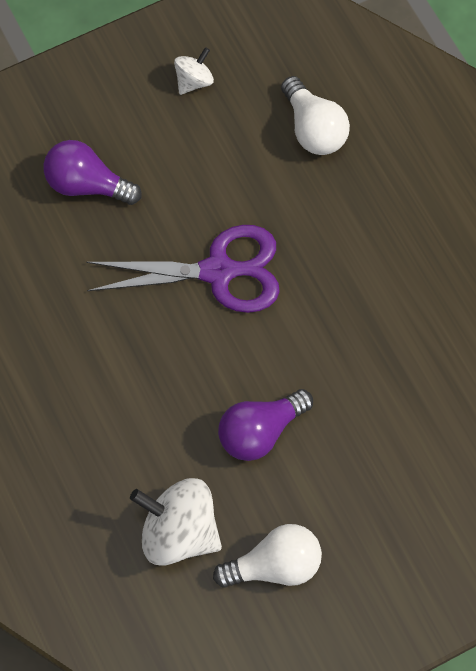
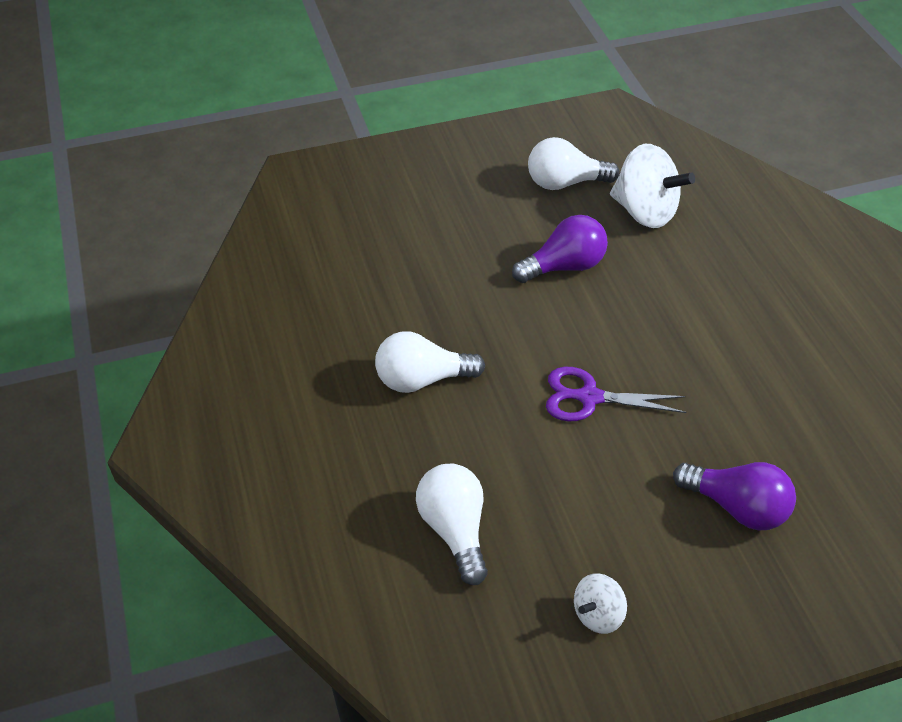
camera: 170 degrees left, 20 degrees down
(218, 271) = (589, 397): purple scissors -> purple scissors, size x0.67
(374, 266) = (422, 379): none -> white light bulb

